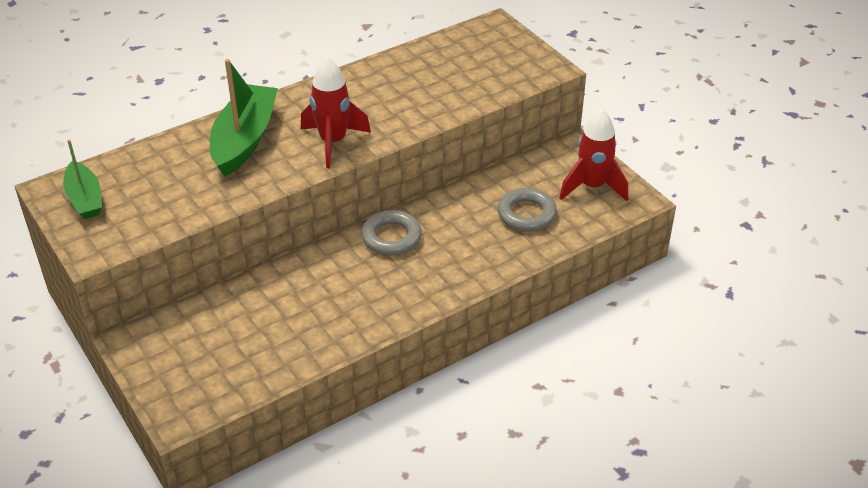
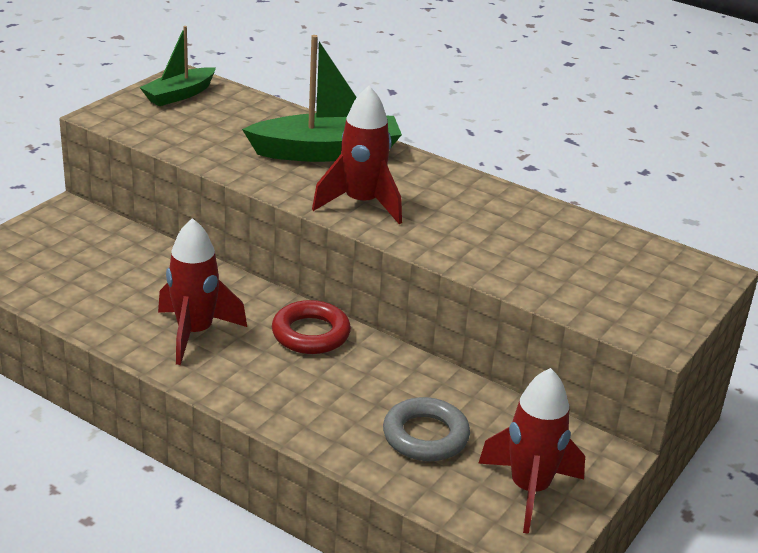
camera: 65 degrees right, 10 degrees down
(360, 297) = (195, 333): none -> red rocket
(391, 237) = (311, 334): grey ring -> red ring

